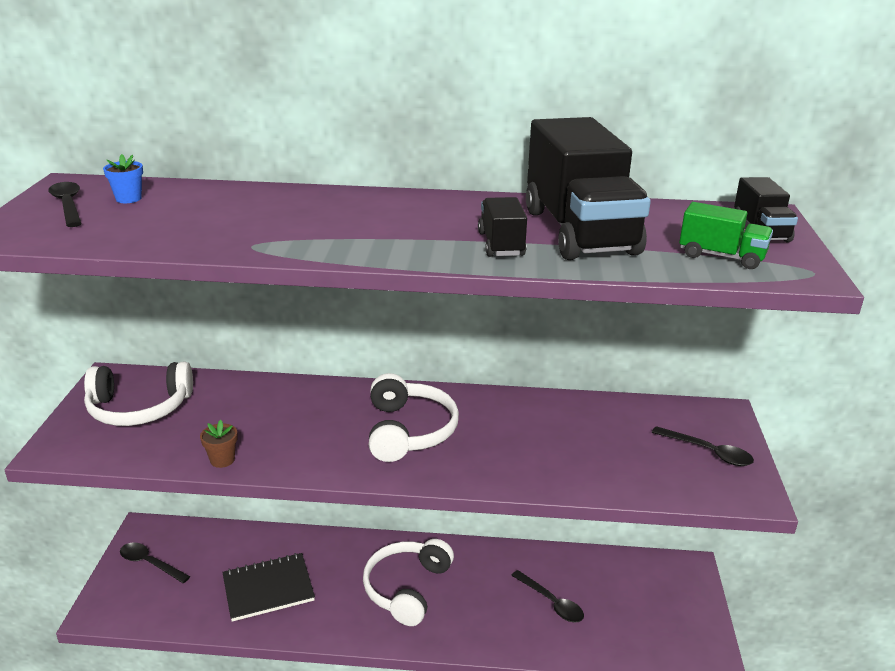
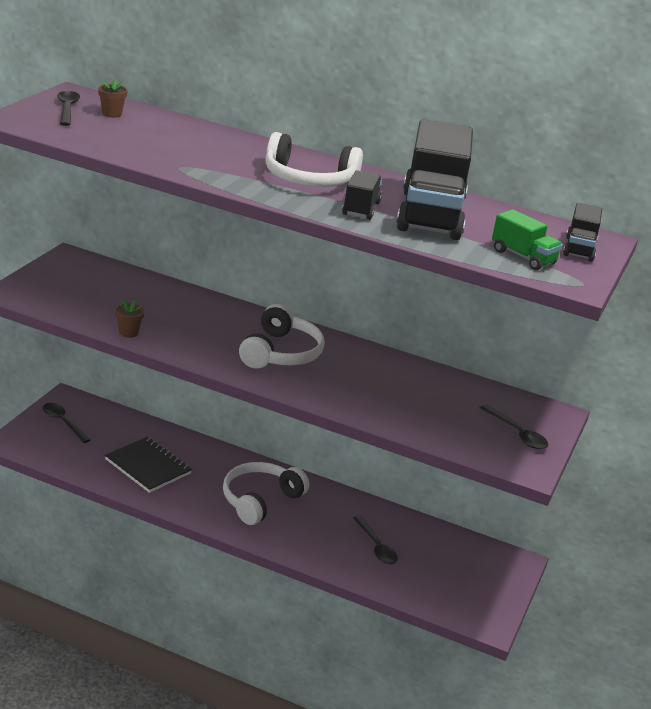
camera: 15 degrees right, 0 degrees up
(128, 199) = (112, 114): blue flower pot -> brown flower pot
(139, 408) = (83, 283): white headphones -> white headphones (308, 179)
(268, 588) = (148, 466): black notebook -> black notebook turned 45 degrees clockwise

